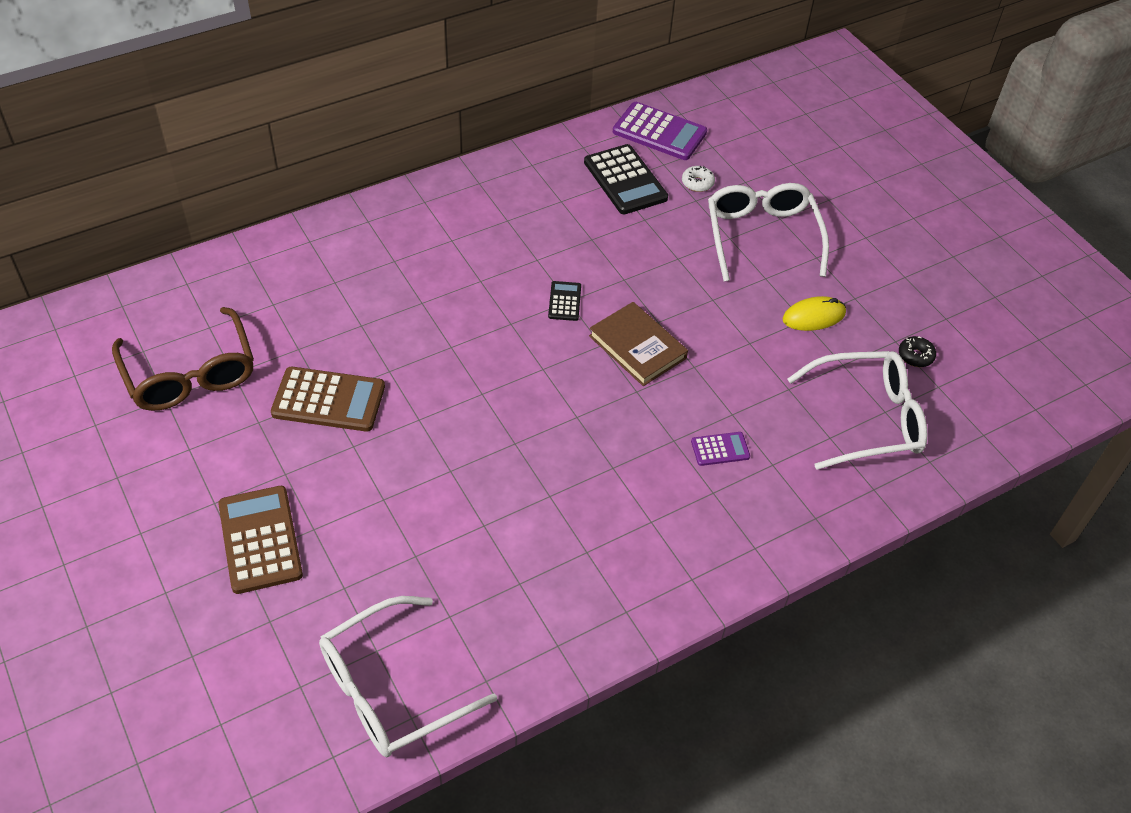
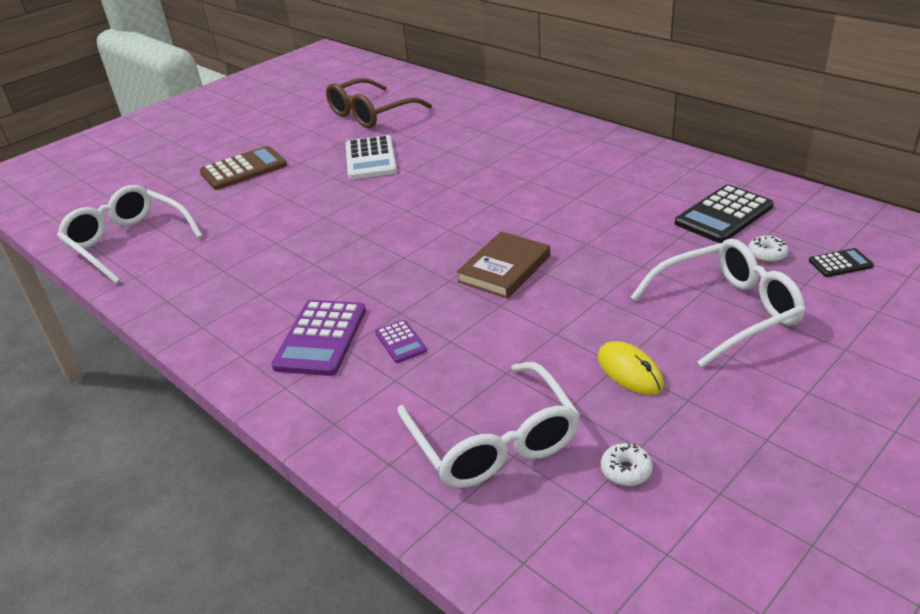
camera: 80 degrees right, 15 degrees down
(328, 400) = (371, 158): brown calculator -> white calculator
(564, 301) = (534, 221): black calculator -> black calculator (840, 263)
(659, 132) = (819, 217): purple calculator -> purple calculator (321, 338)
(915, 356) = (626, 470): black donut -> white donut

